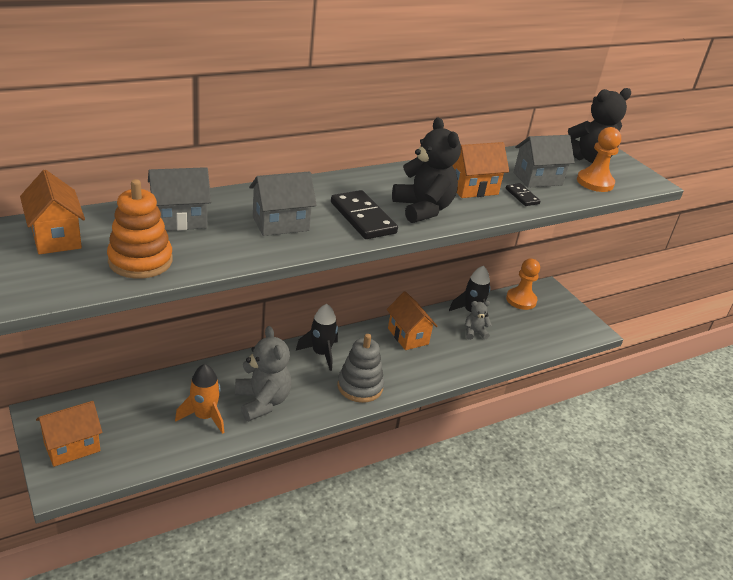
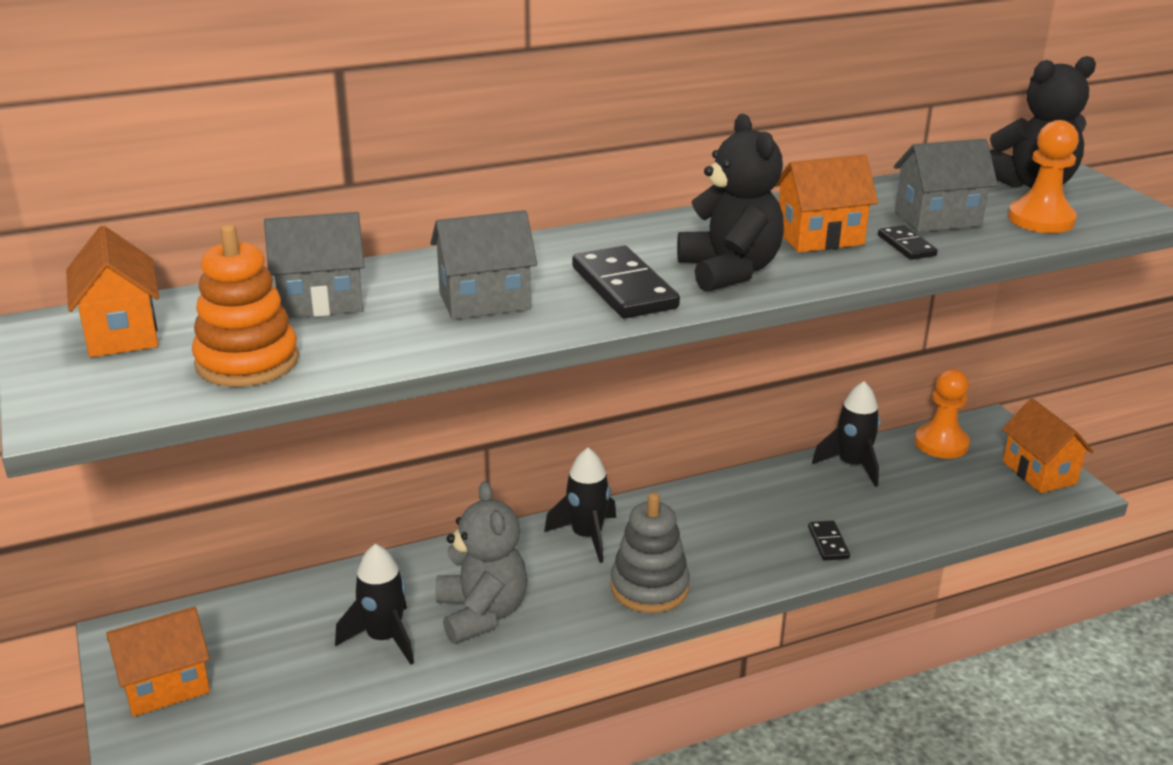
camera: 10 degrees right, 5 degrees down
(204, 417) = (384, 638): orange rocket -> black rocket
(408, 336) = (738, 506): orange house -> orange house (1039, 473)
(460, 360) = (828, 543): none -> black domino
(474, 333) = (855, 498): grey teddy bear -> none

